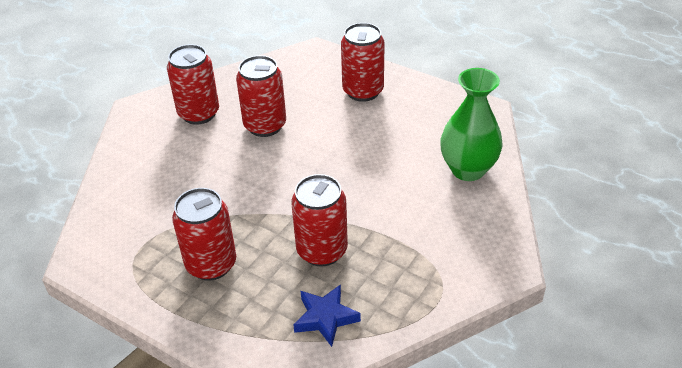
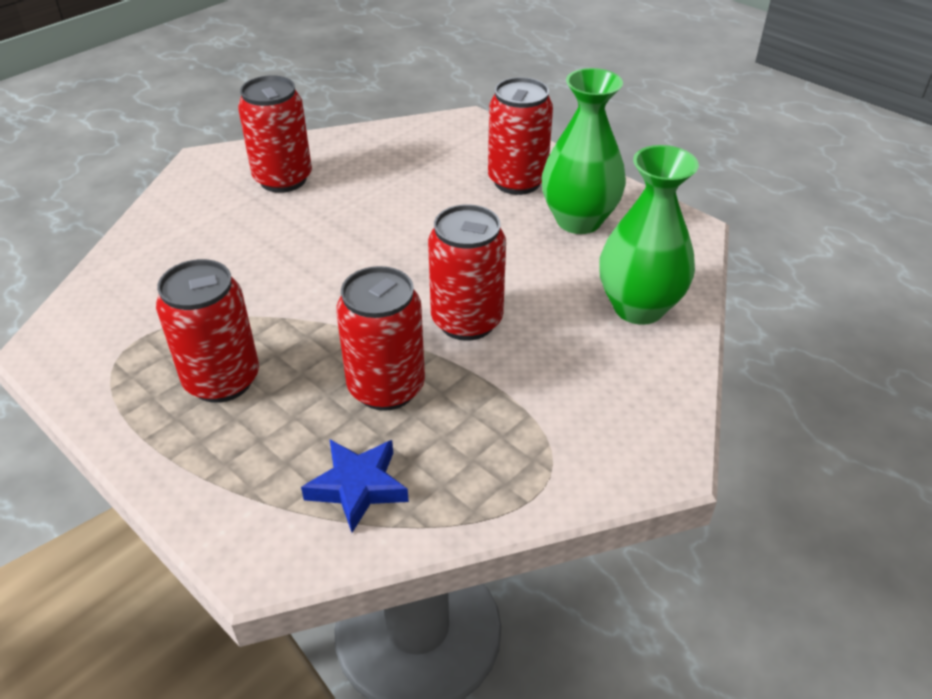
camera: 10 degrees right, 0 degrees up
(265, 125) = (366, 206): red can -> red can (467, 321)
(412, 114) = (578, 220): none -> green vase

